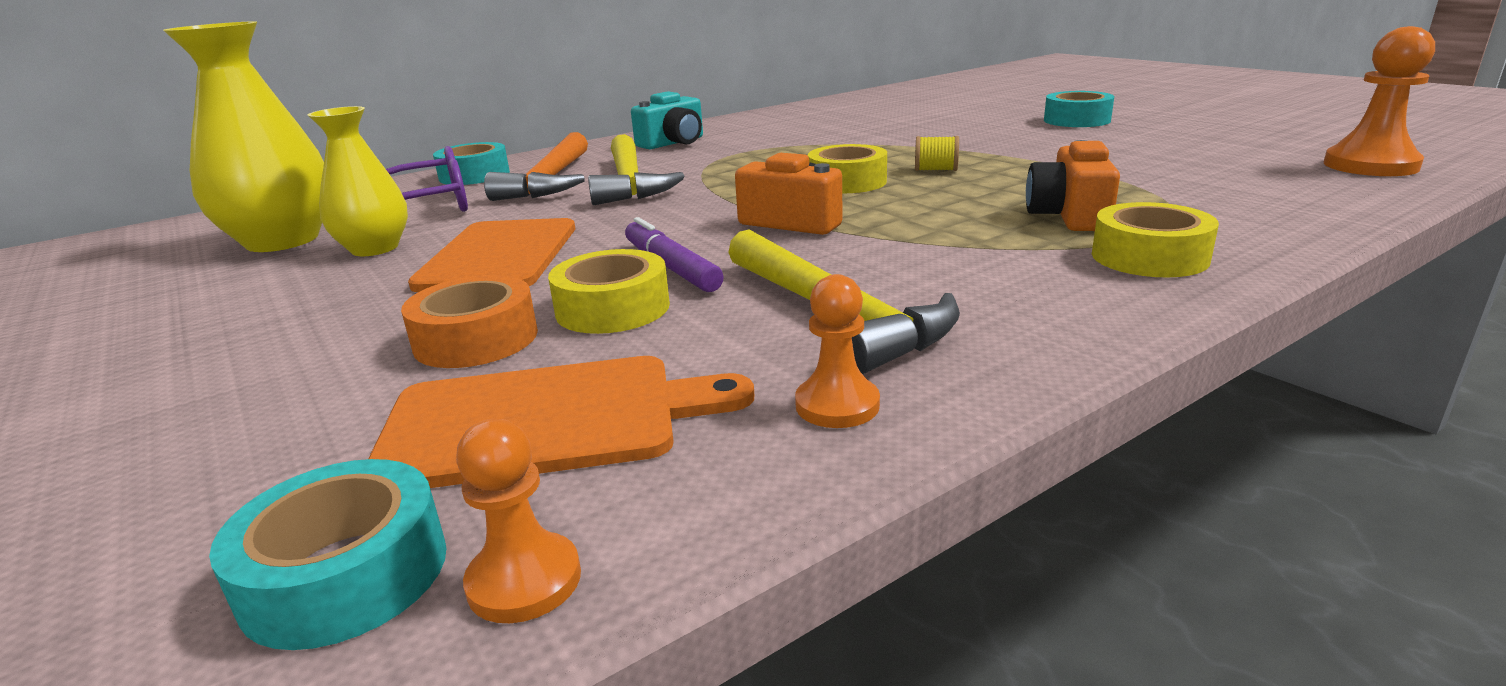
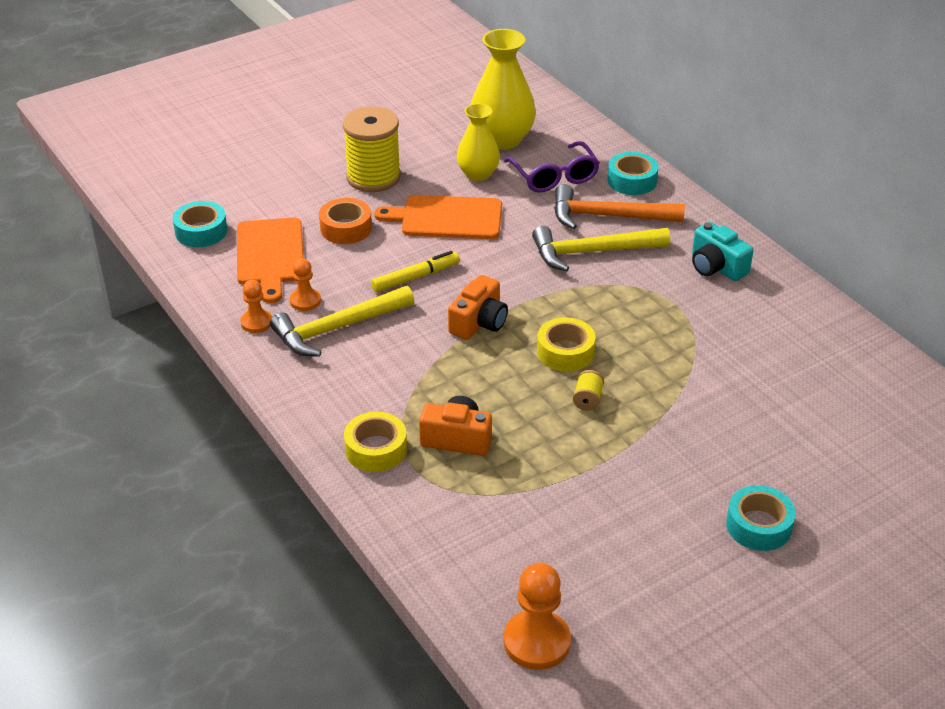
camera: 90 degrees right, 15 degrees up
(292, 329) = (373, 177): none -> yellow spool
(524, 581) = (187, 262): orange pawn -> orange pawn (305, 301)
(613, 308) = (367, 262): yellow tape -> none
(671, 267) = (415, 277): purple marker -> yellow marker

